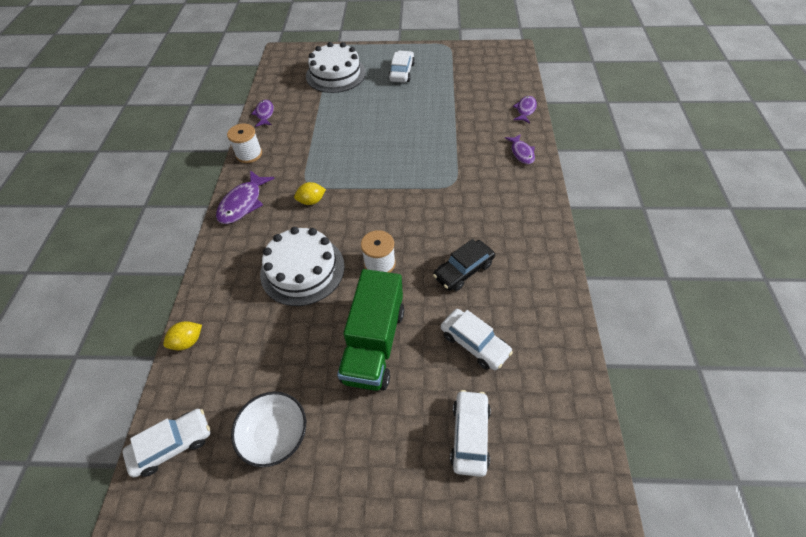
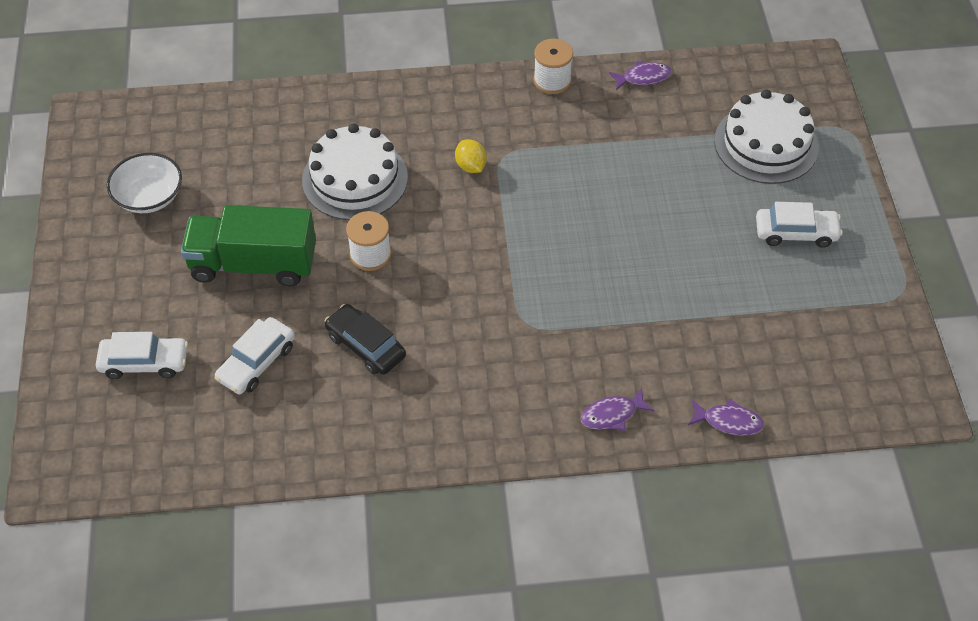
camera: 80 degrees right, 0 degrees up
(172, 445) = (141, 121): white car -> none
(188, 341) = (252, 101): yellow lemon -> none
(243, 203) = (458, 97): purple fish -> none

